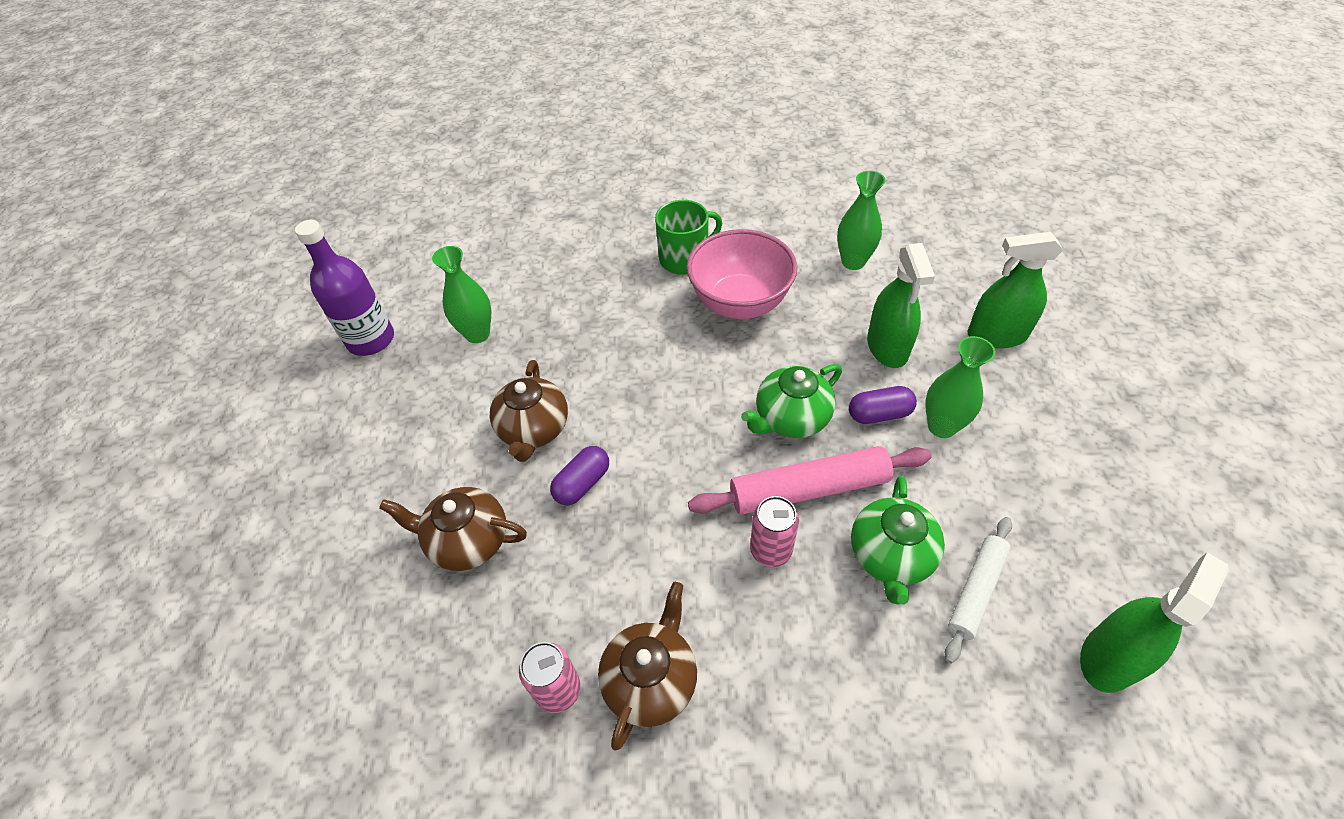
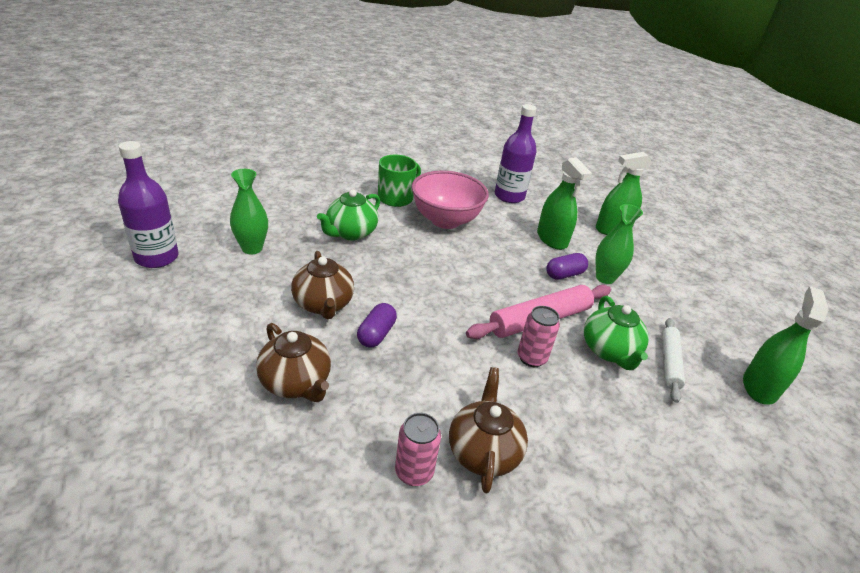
camera: 25 degrees left, 15 degrees down
(468, 541) = (296, 383): brown teapot -> brown teapot turned 120 degrees counterclockwise
(791, 418) = (509, 281): green teapot -> green teapot (350, 233)
(853, 262) = (509, 196): green vase -> purple bottle

